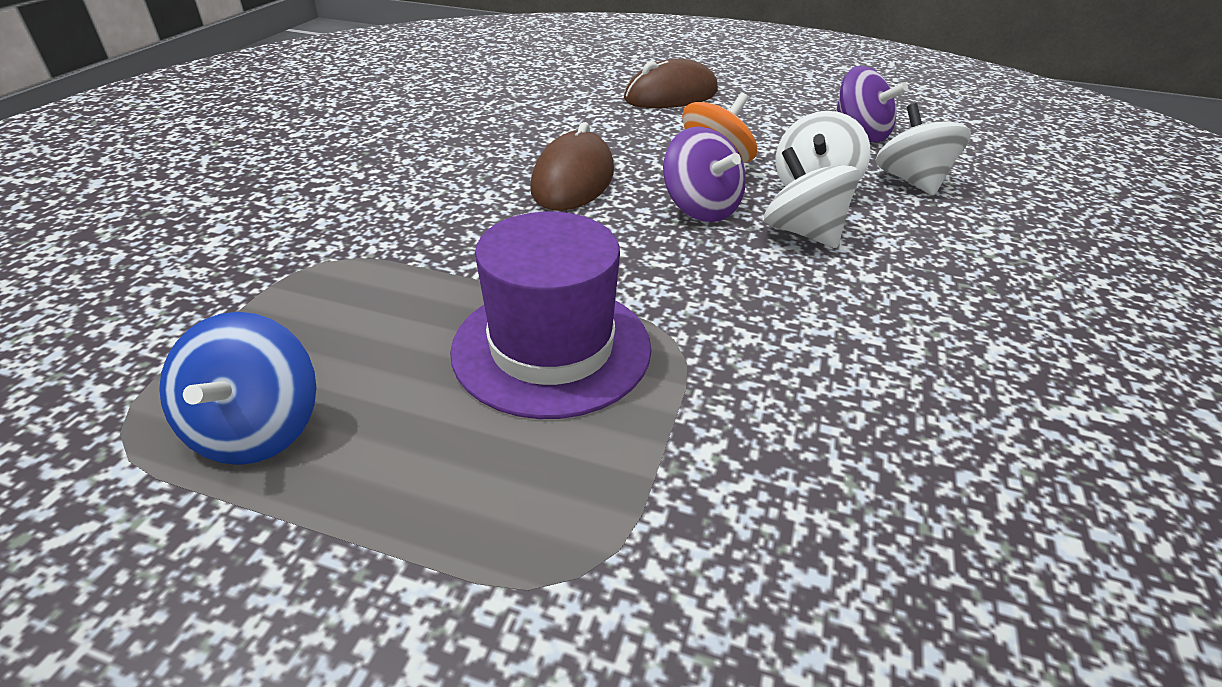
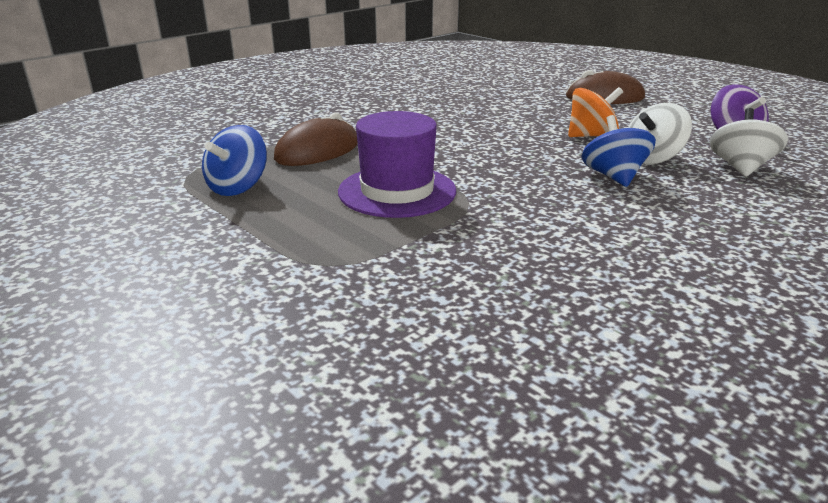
camera: 30 degrees right, 10 degrees down
(573, 180) = (486, 128): brown mouse -> brown mouse (317, 151)
(700, 208) = (555, 154): purple spinning top -> none
(802, 232) = (613, 177): white spinning top -> blue spinning top

